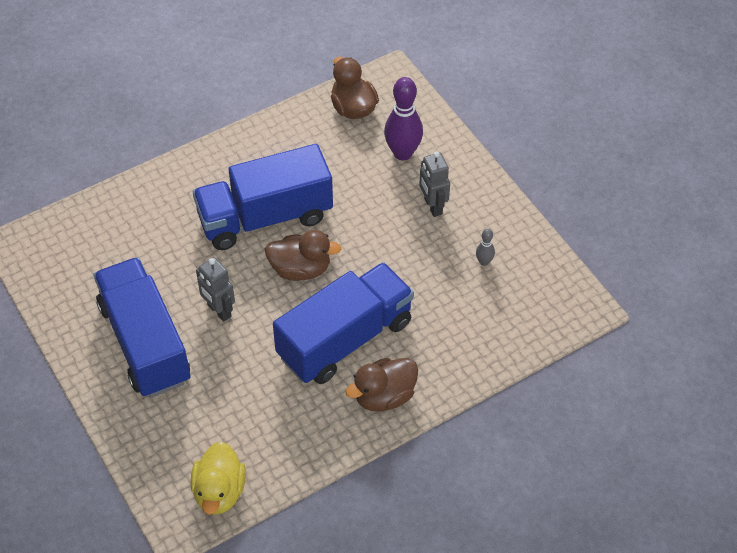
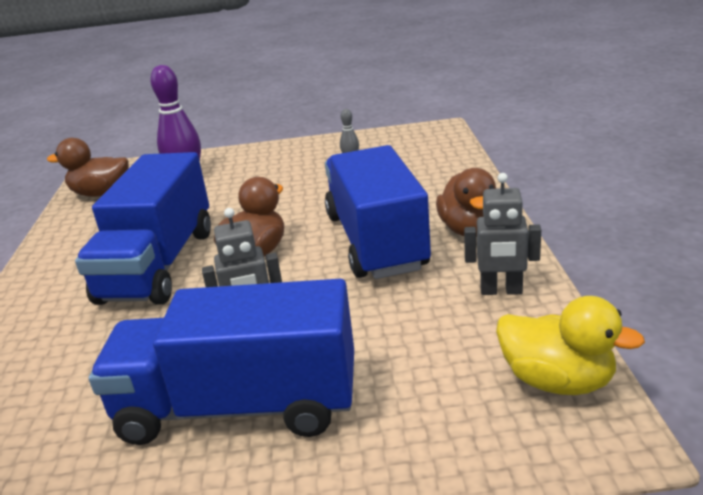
camera: 60 degrees left, 25 degrees down
(432, 206) = (263, 173): grey robot -> grey robot (501, 291)

